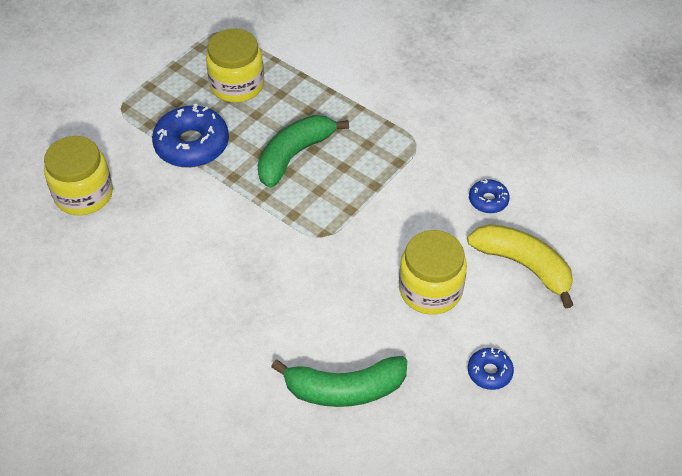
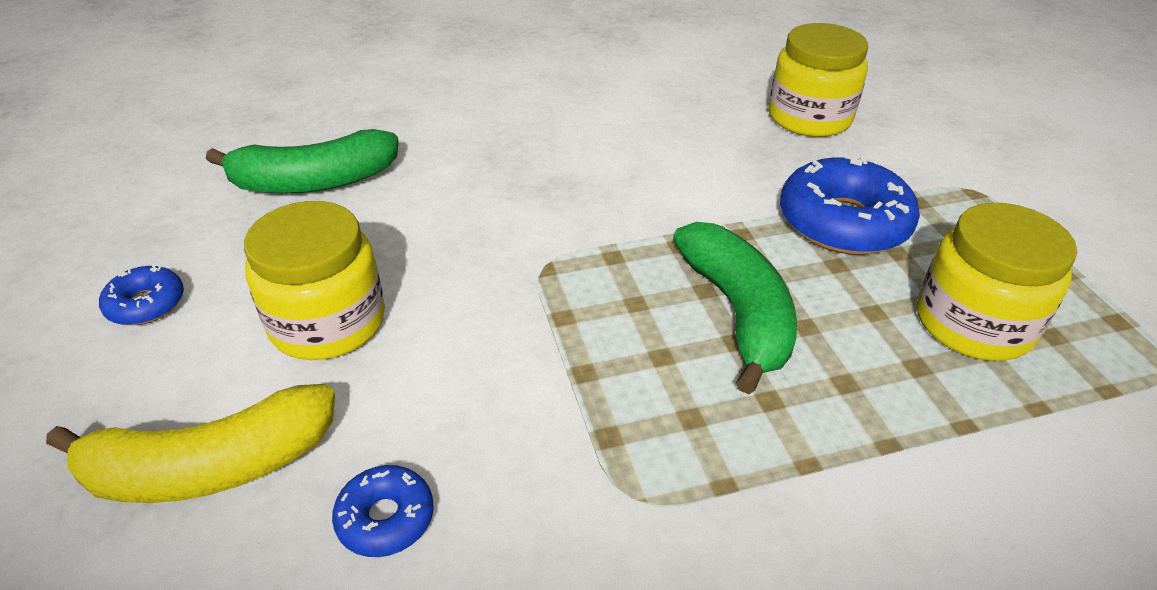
camera: 125 degrees right, 10 degrees down
(345, 389) = (314, 182): green banana -> green banana turned 135 degrees counterclockwise

